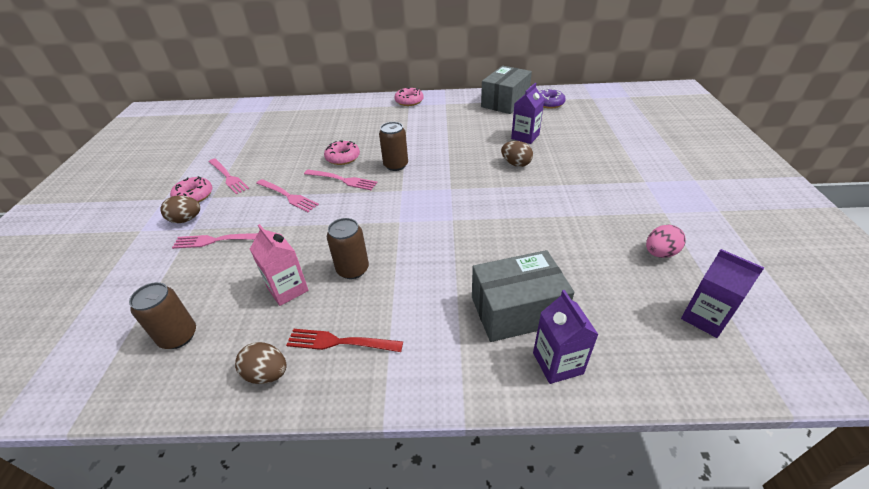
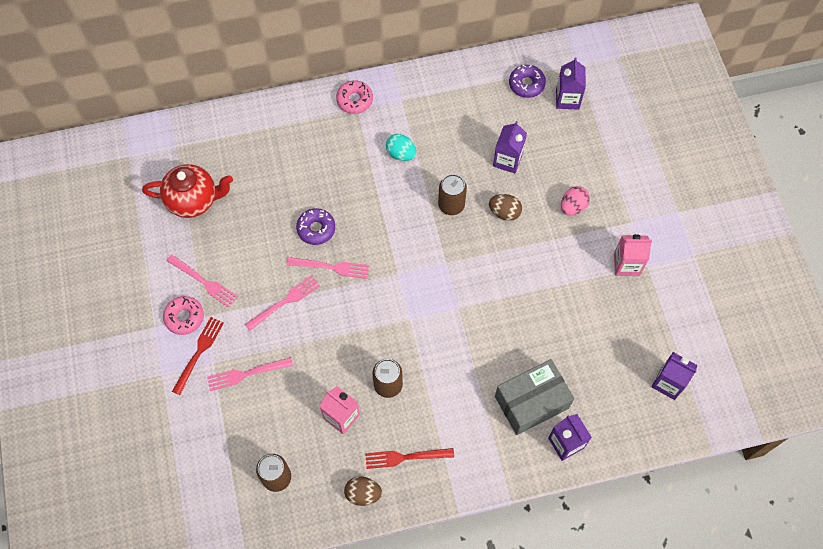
camera: 15 degrees left, 25 degrees up
(186, 219) = (199, 352): brown egg -> red fork
(256, 135) = (193, 200): none -> red teapot
(288, 196) = (285, 301): pink fork -> pink fork turned 60 degrees counterclockwise
(343, 157) = (316, 229): pink donut -> purple donut
(396, 165) = (379, 233): brown can -> brown can (451, 205)
(434, 126) = (401, 154): none -> turquoise egg
(505, 102) = (474, 87): grey box -> none
(583, 112) = (567, 99): none -> purple carton
(641, 209) = (626, 264): none -> pink carton
(660, 253) = (640, 320): pink egg -> pink egg (573, 206)

